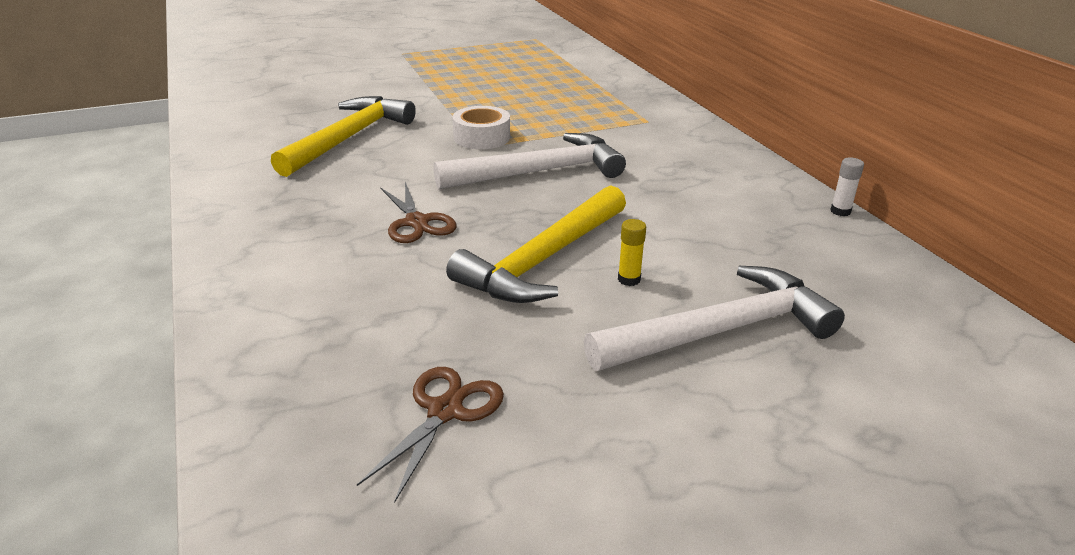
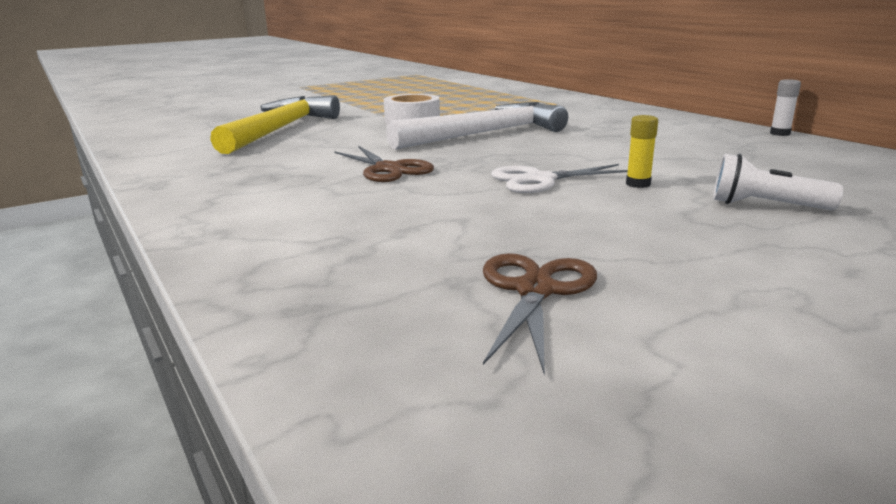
camera: 10 degrees left, 10 degrees down
(543, 260) = (540, 180): yellow hammer -> white scissors
(721, 331) = (765, 206): white hammer -> white flashlight

